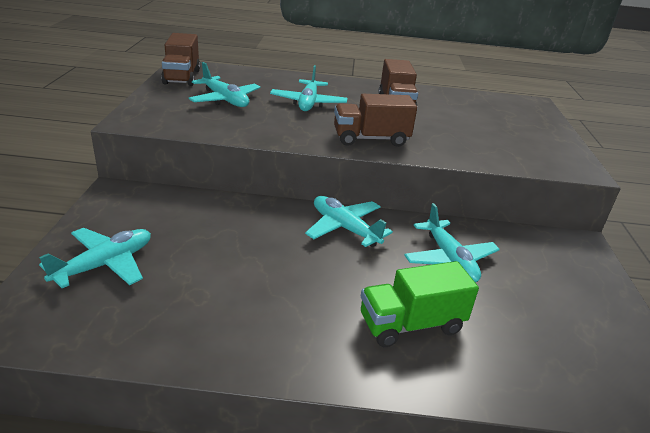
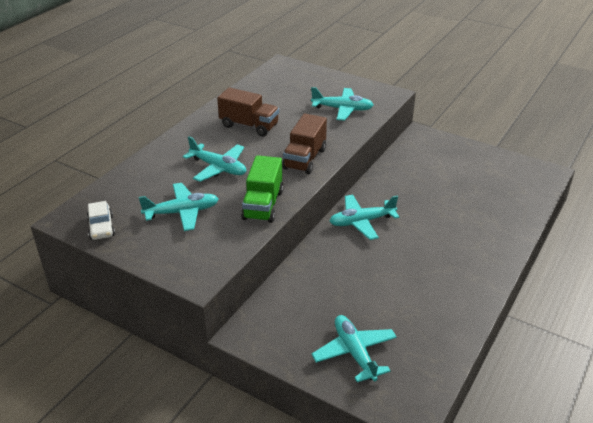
camera: 60 degrees left, 5 degrees up
(182, 77) = (101, 227): brown truck -> white car
(411, 324) = (468, 229): green truck -> green truck (263, 205)
(449, 259) = (415, 190): turquoise plane -> turquoise plane (342, 109)

